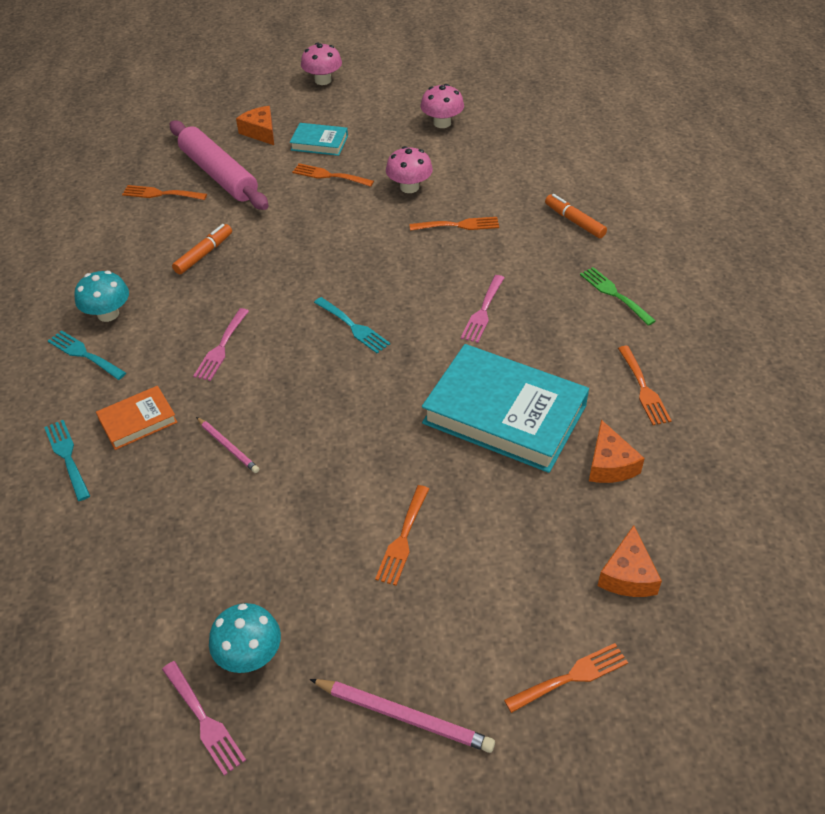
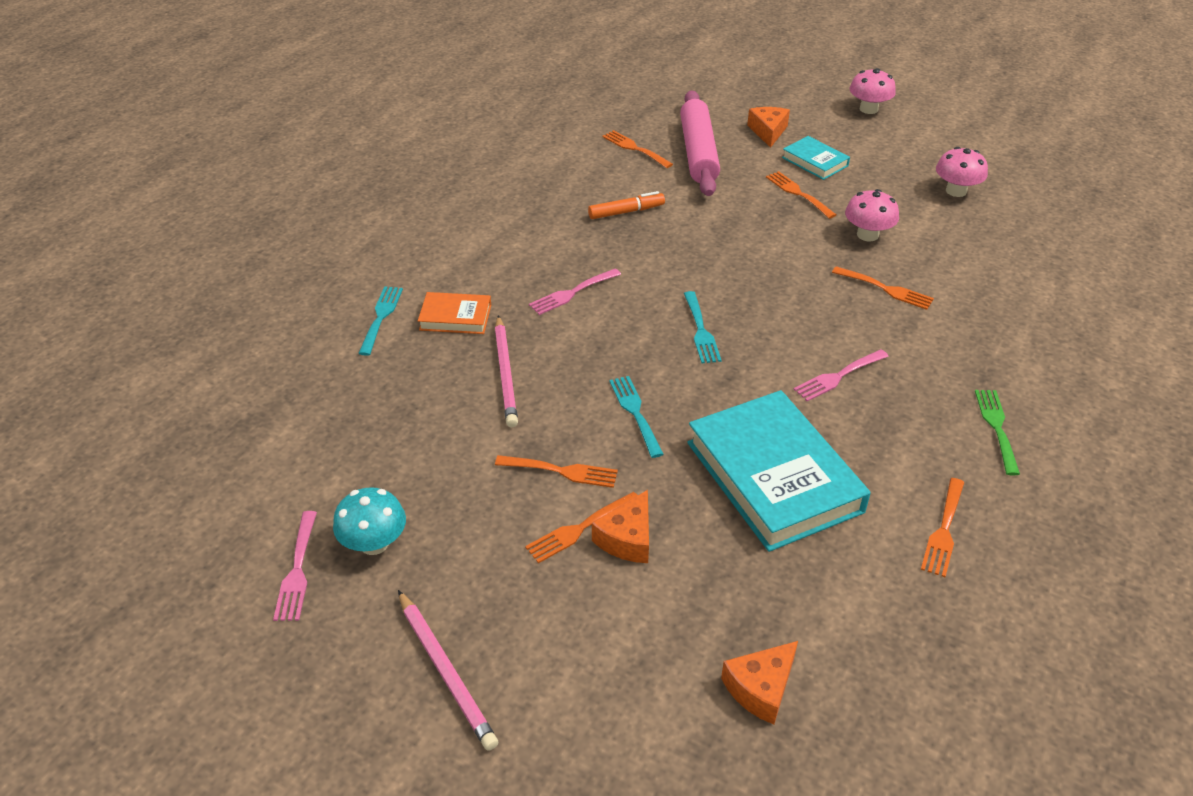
camera: 35 degrees right, 5 degrees down
(84, 354) = (462, 247): turquoise fork -> turquoise fork (635, 412)
(108, 314) = (507, 224): turquoise mushroom -> none
(228, 446) = (505, 373): pink pencil -> pink pencil, size x1.61
(571, 677) = (619, 739): orange fork -> orange fork (562, 471)
(574, 221) = (1016, 339): orange marker -> none
(609, 464) = (838, 579): orange cheese -> orange cheese (627, 538)

